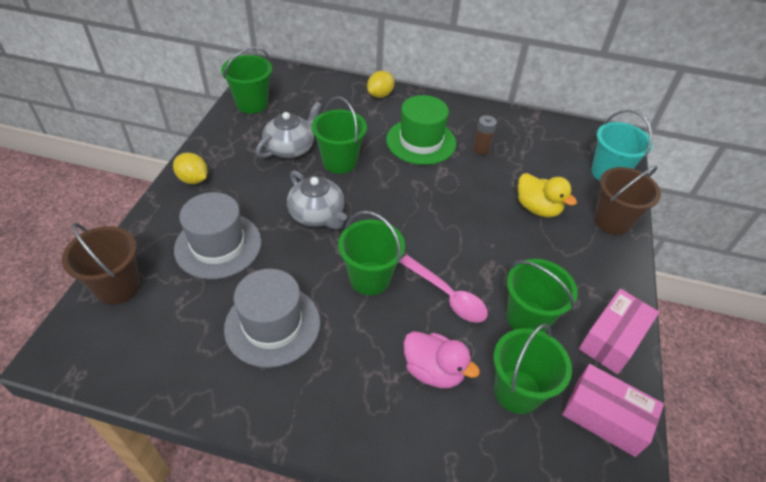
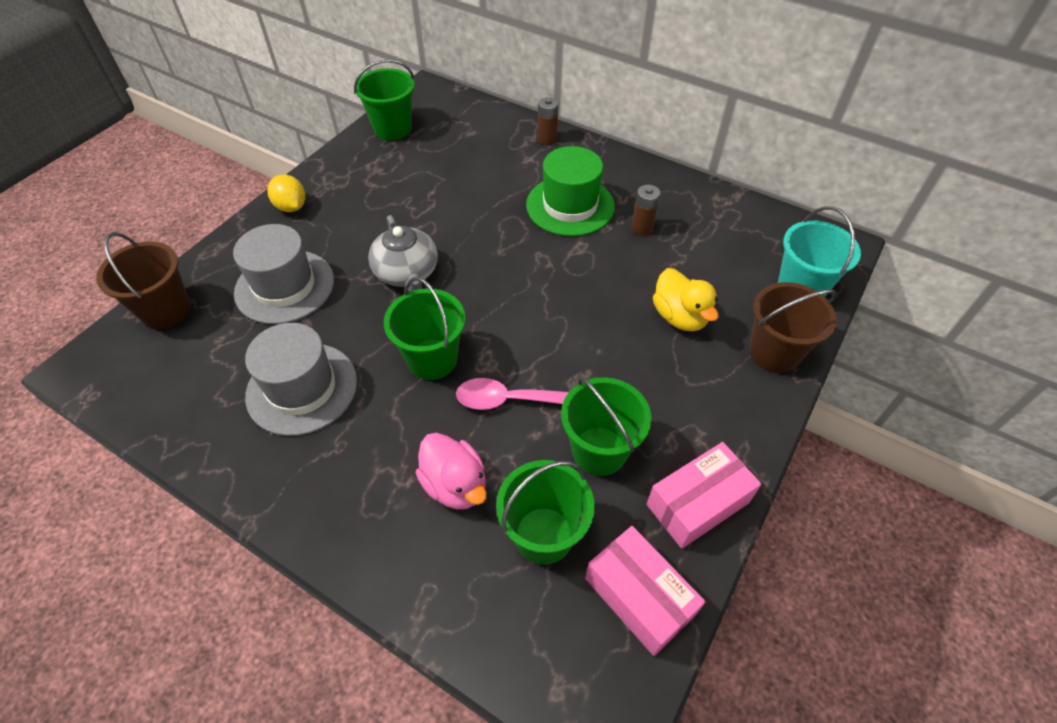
camera: 20 degrees right, 5 degrees up
(290, 148) = (412, 188): grey teapot -> none
(339, 161) = (461, 214): green bucket -> none
(380, 95) = (547, 139): yellow lemon -> brown battery
(447, 295) = (513, 400): pink spoon -> pink spoon turned 120 degrees clockwise

